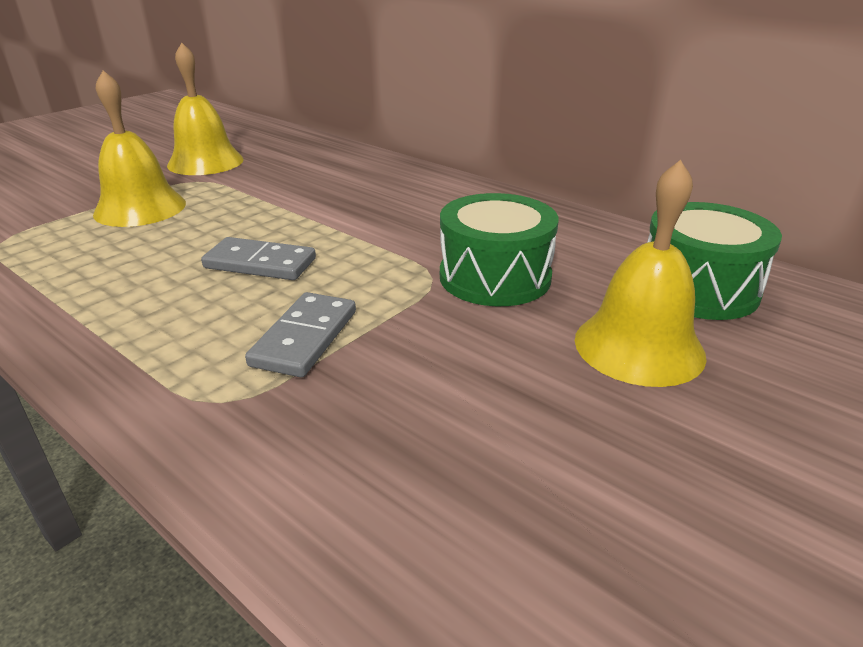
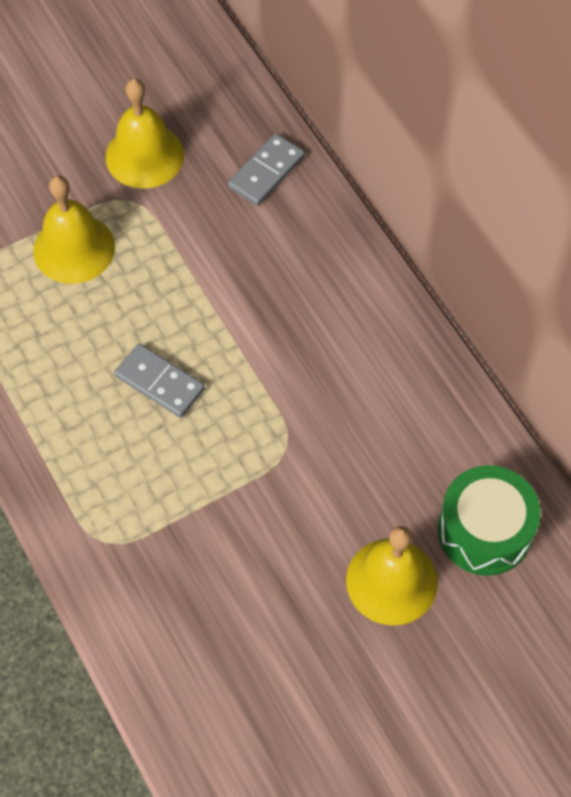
camera: 20 degrees right, 30 degrees up
(304, 338) = (170, 494): grey domino -> grey domino (266, 172)
(495, 277) = (335, 462): green drum -> none

